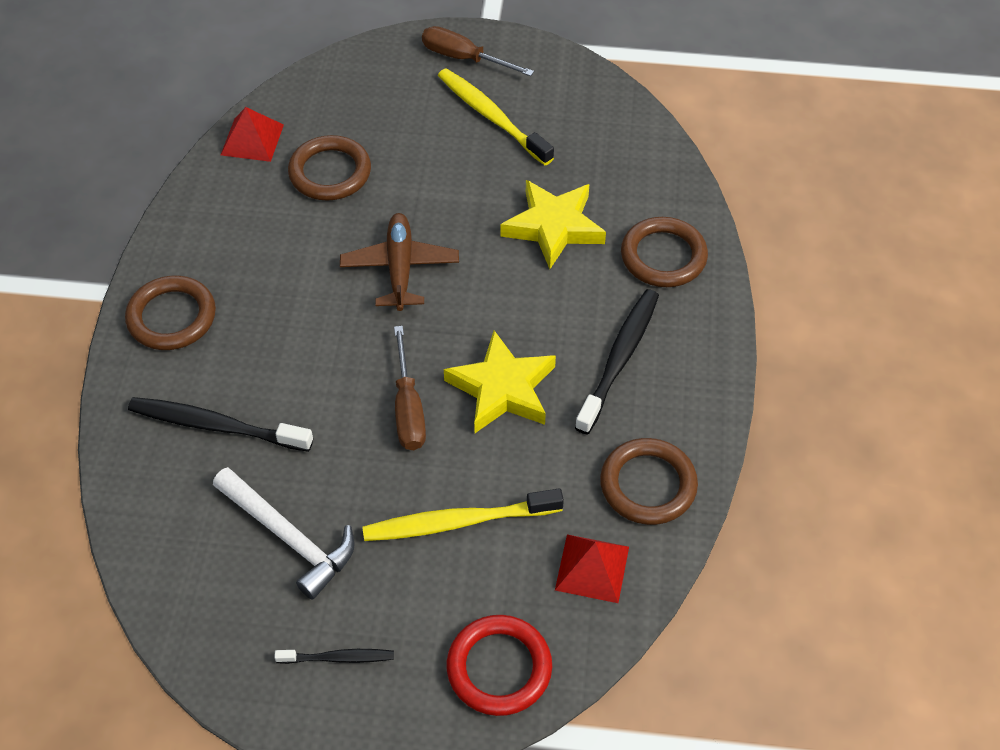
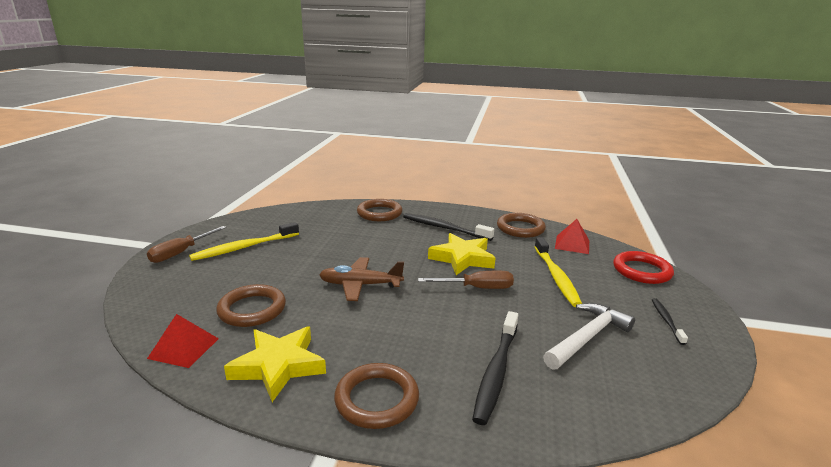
camera: 85 degrees left, 30 degrees down
(553, 227) = (347, 236): yellow star -> yellow star (278, 366)

